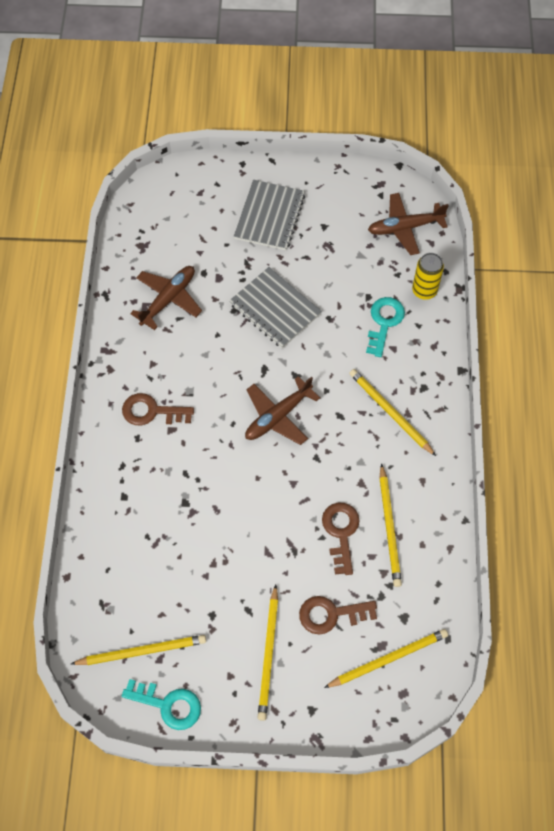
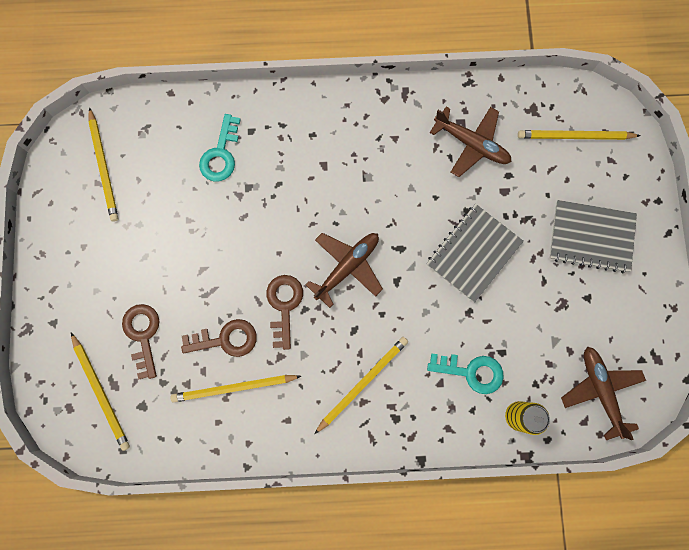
camera: 85 degrees right, 15 degrees up
(151, 411) = (341, 144): brown key -> brown key (284, 305)
(168, 705) = (57, 196): turquoise key -> turquoise key (221, 154)
(268, 654) = (103, 279): yellow pencil -> yellow pencil (574, 136)
(278, 416) = (347, 267): brown plane -> brown plane turned 90 degrees clockwise

